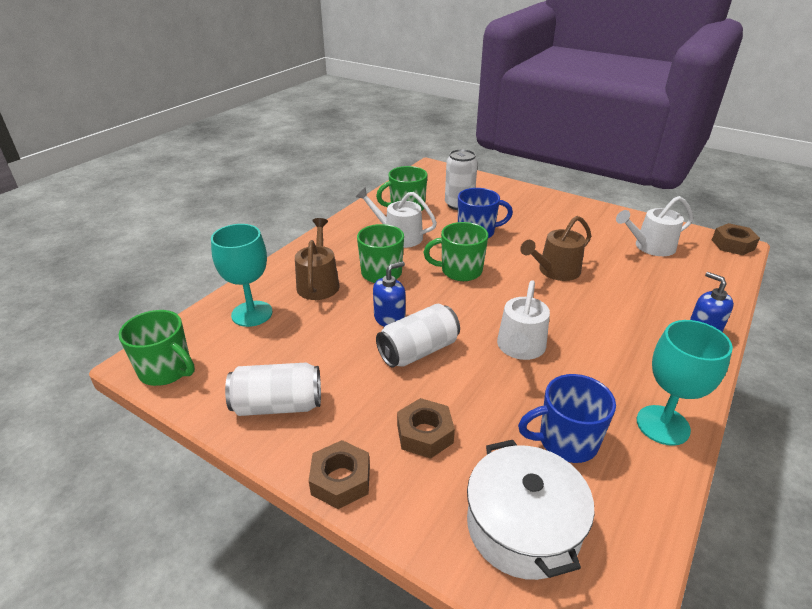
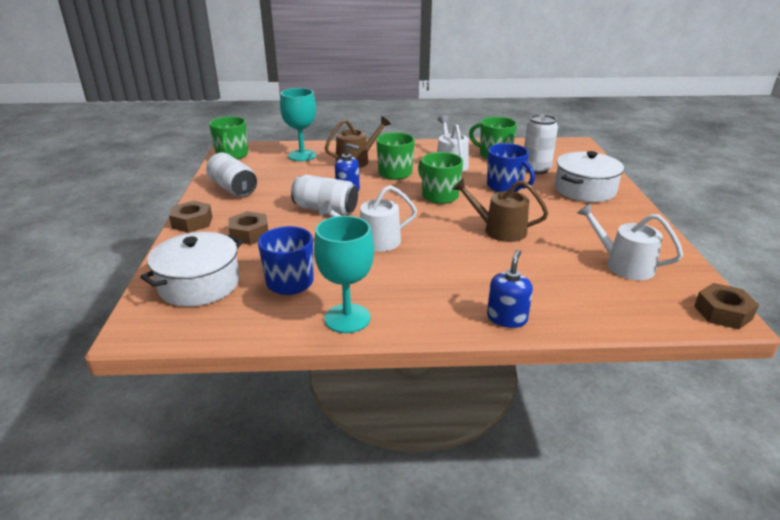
camera: 55 degrees right, 5 degrees down
(519, 204) = (585, 190): none -> white pot

